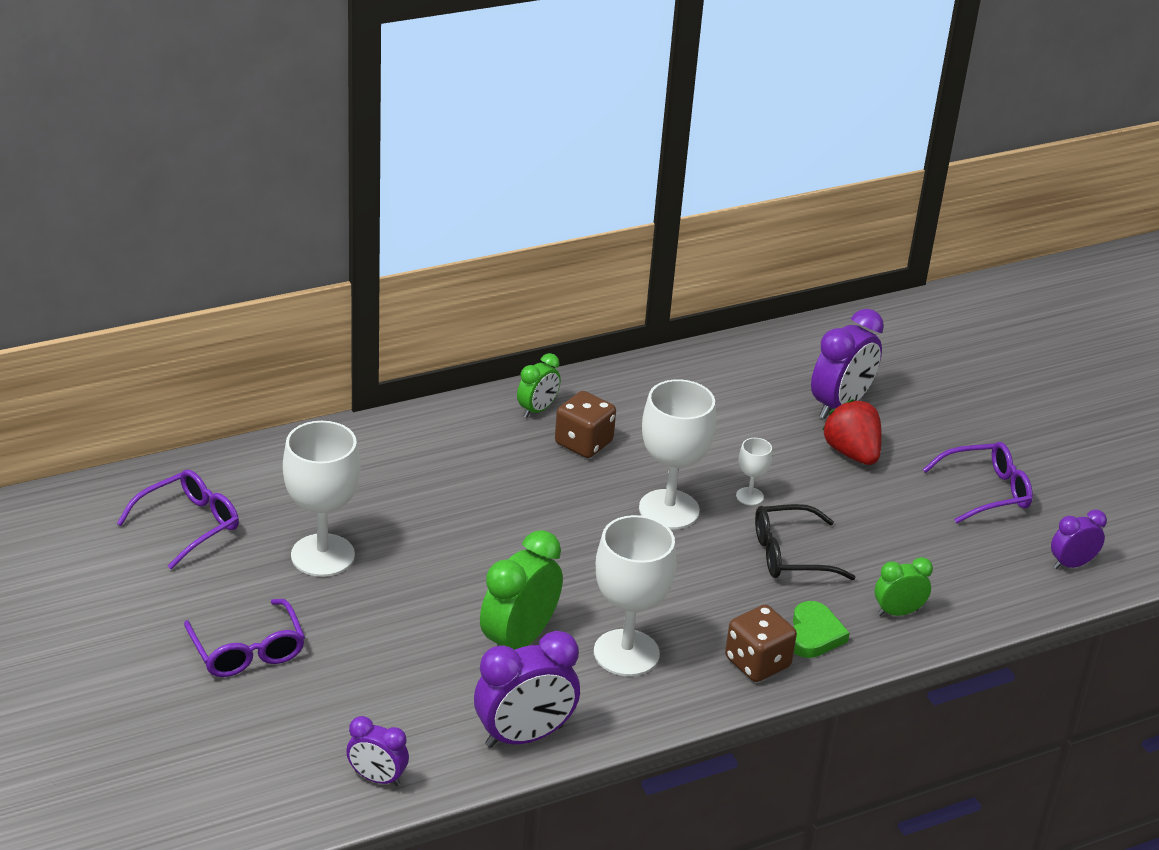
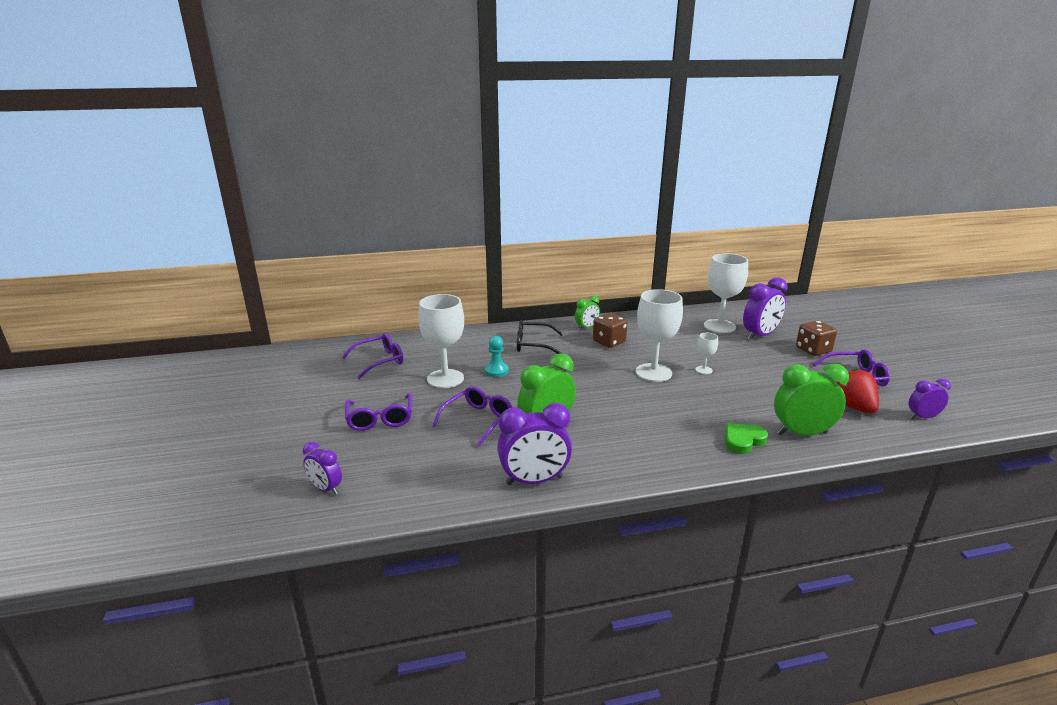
camera: 15 degrees right, 10 degrees down
(377, 778) = (426, 496): purple clock -> purple clock (325, 489)
(405, 530) = (496, 371): none -> turquoise pawn
(407, 637) = (478, 420): none -> purple glasses
(626, 653) = (614, 440): white goblet -> white goblet (719, 326)
(757, 663) = (703, 453): brown dice -> brown dice (813, 350)
(790, 554) = (728, 398): black glasses -> black glasses (533, 345)
(814, 634) = (743, 440): green heart -> green heart turned 150 degrees counterclockwise
(851, 453) = (767, 355): red strawberry -> red strawberry (853, 407)
(897, 612) = (801, 433): green clock -> green clock, size x1.73

